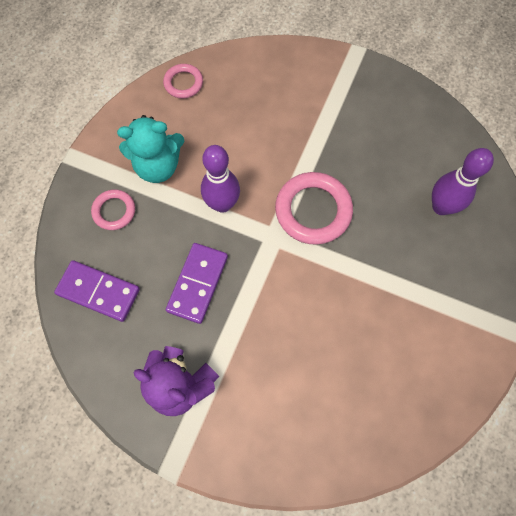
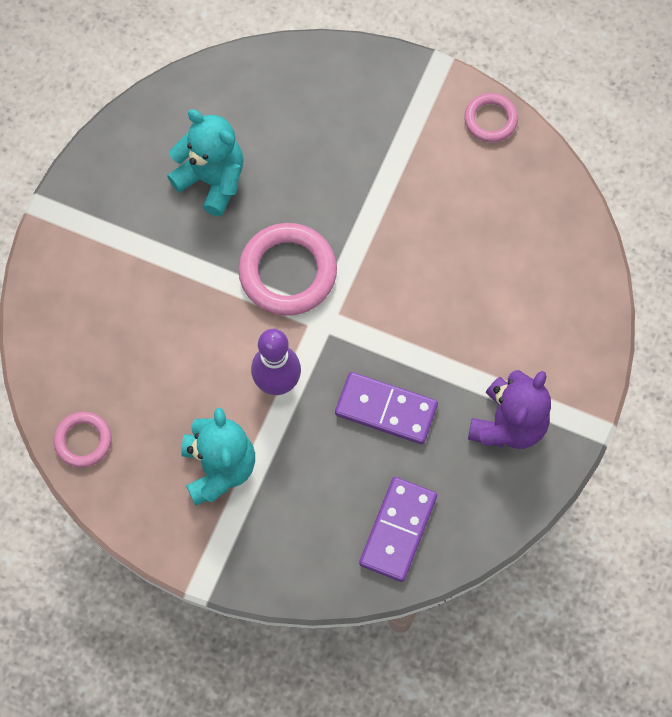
camera: 90 degrees left, 0 degrees up
(114, 211) = (286, 521): pink ring -> pink ring (490, 120)
(387, 156) = (212, 180): none -> turquoise teddy bear
(441, 207) = (284, 125): purple bowling pin -> none

